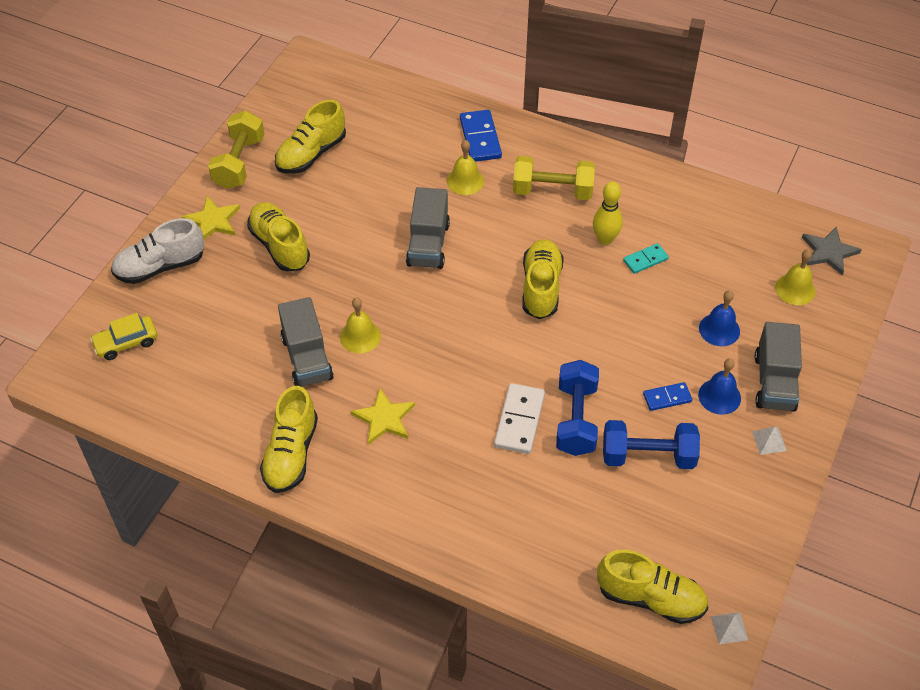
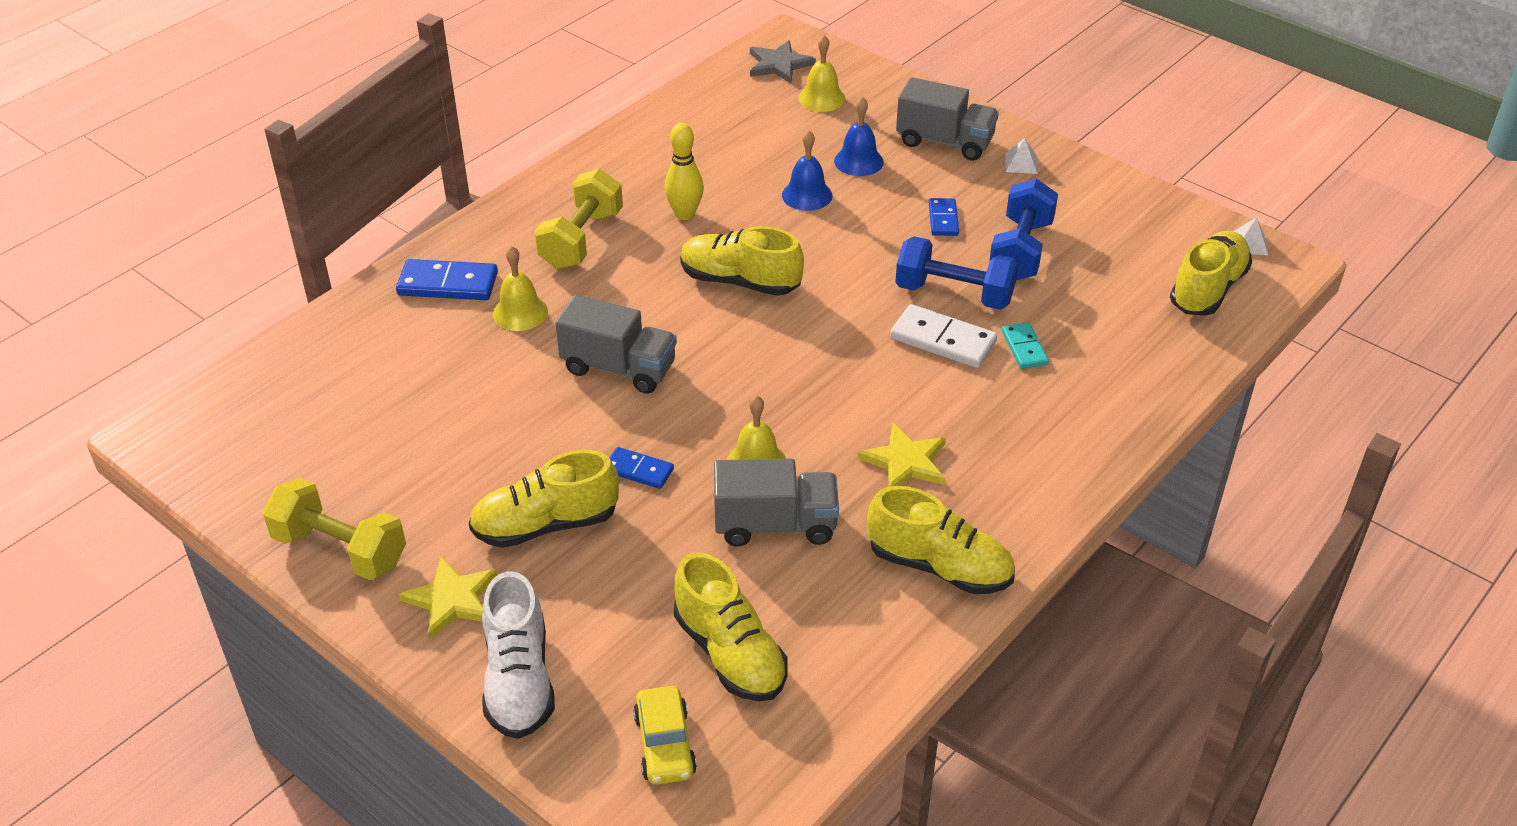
camera: 75 degrees left, 10 degrees down
(311, 154) = (373, 461): yellow shoe -> yellow shoe (730, 653)
(337, 278) = (638, 470): none -> blue domino
(645, 260) = (732, 190): turquoise domino -> turquoise domino (1024, 348)
(719, 396) = (952, 182): blue bell -> blue bell (807, 195)

